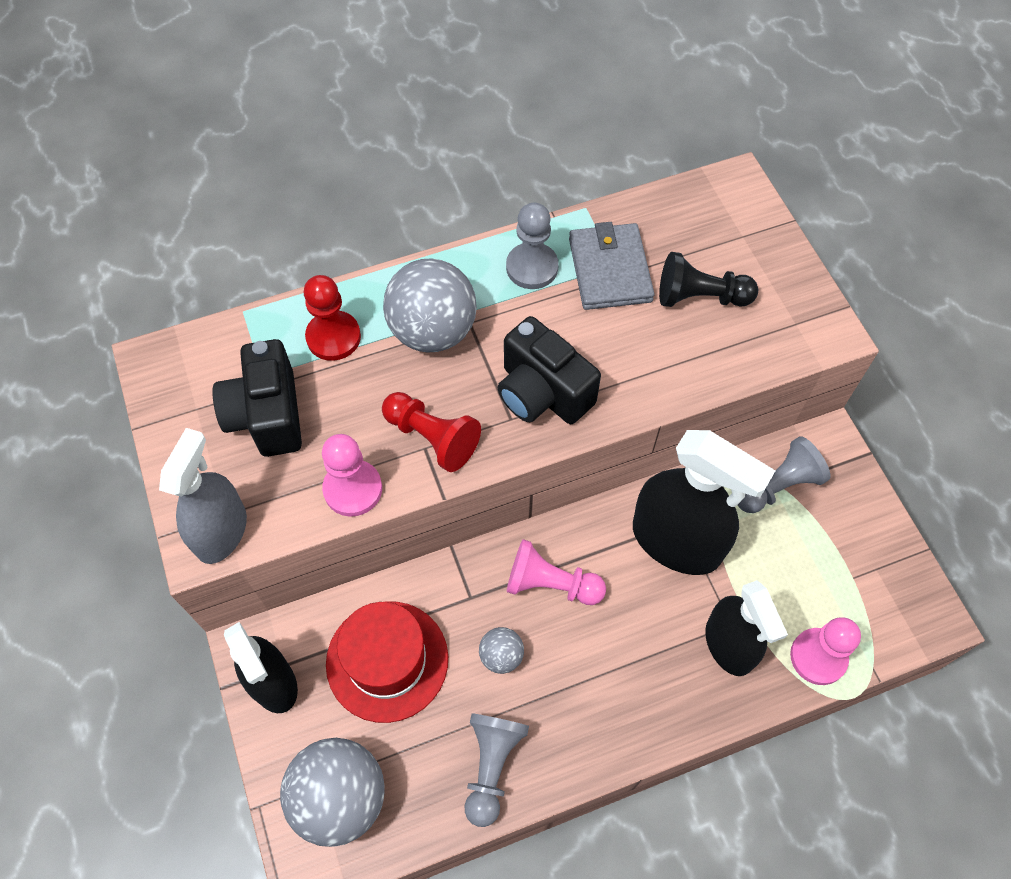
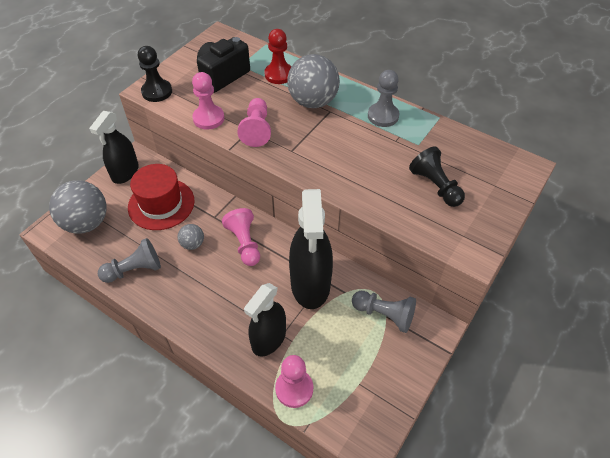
camera: 55 degrees right, 10 degrees down
(221, 532) = (157, 92): grey spray bottle -> black pawn
(432, 438) = (256, 129): red pawn -> pink pawn
(542, 393) = (316, 154): black camera -> none
(610, 270) = (412, 144): grey wallet -> none

